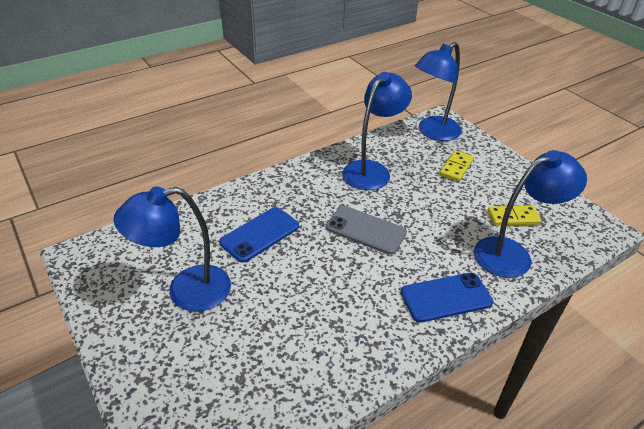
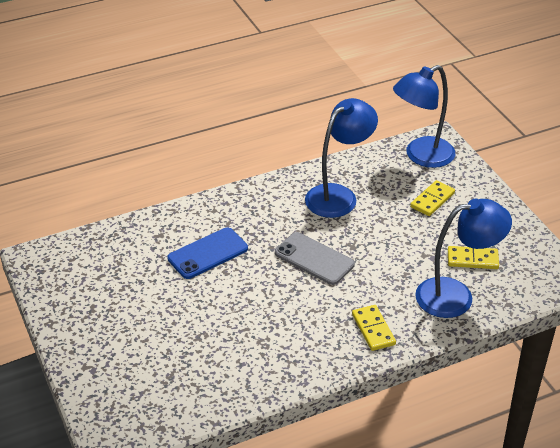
camera: 10 degrees right, 0 degrees up
(186, 291) = (131, 300): blue lamp -> none
(446, 297) = (373, 329): blue phone -> yellow domino

